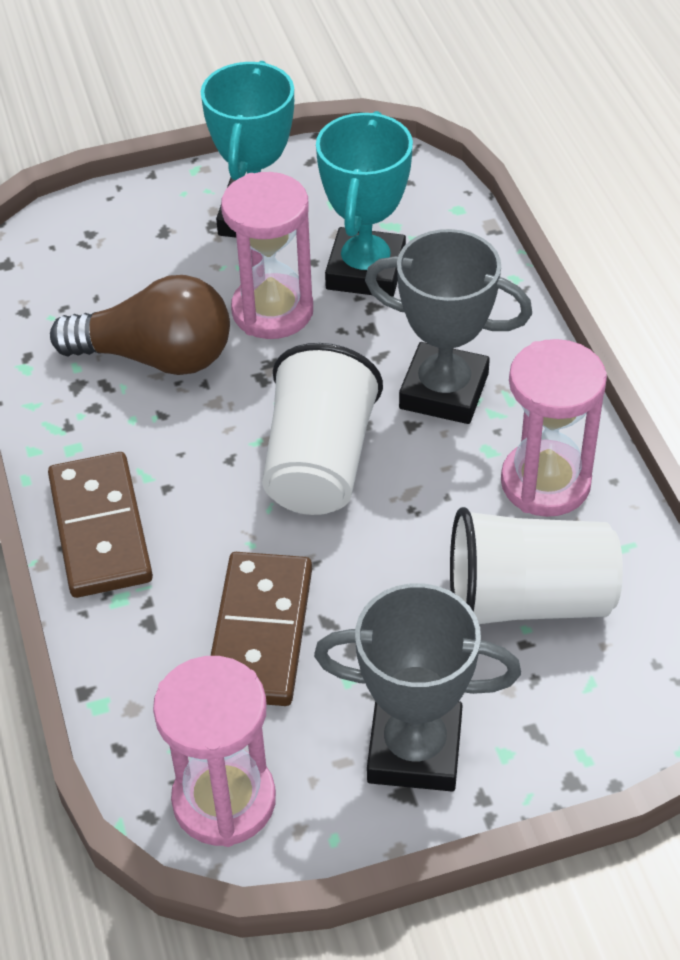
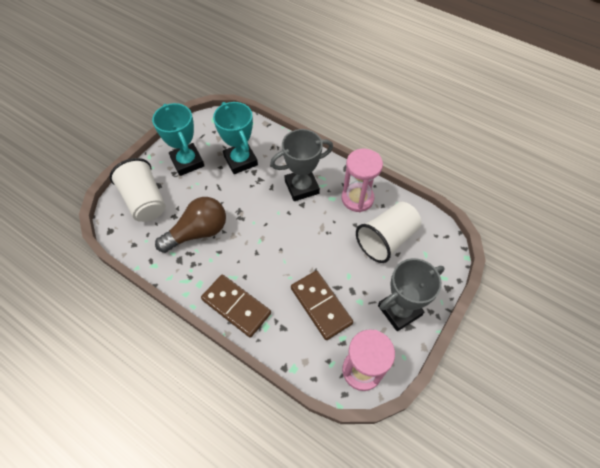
camera: 40 degrees left, 10 degrees up
(272, 311) = (223, 192): pink hourglass -> none
(319, 463) = (286, 235): white cup -> white cup (145, 201)

